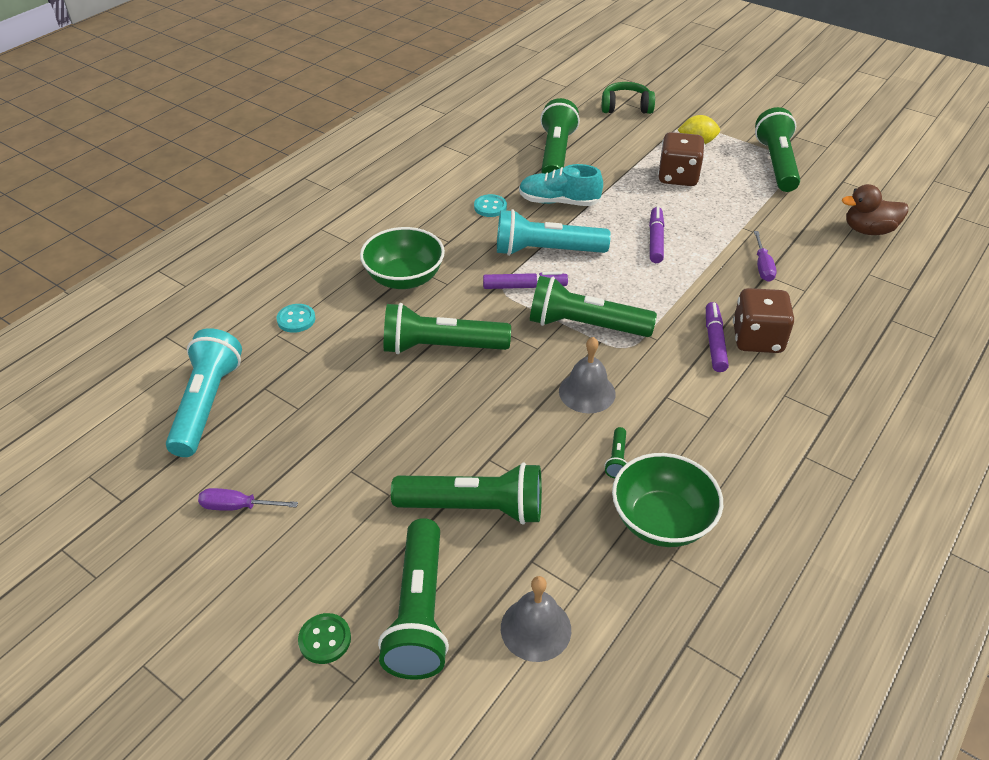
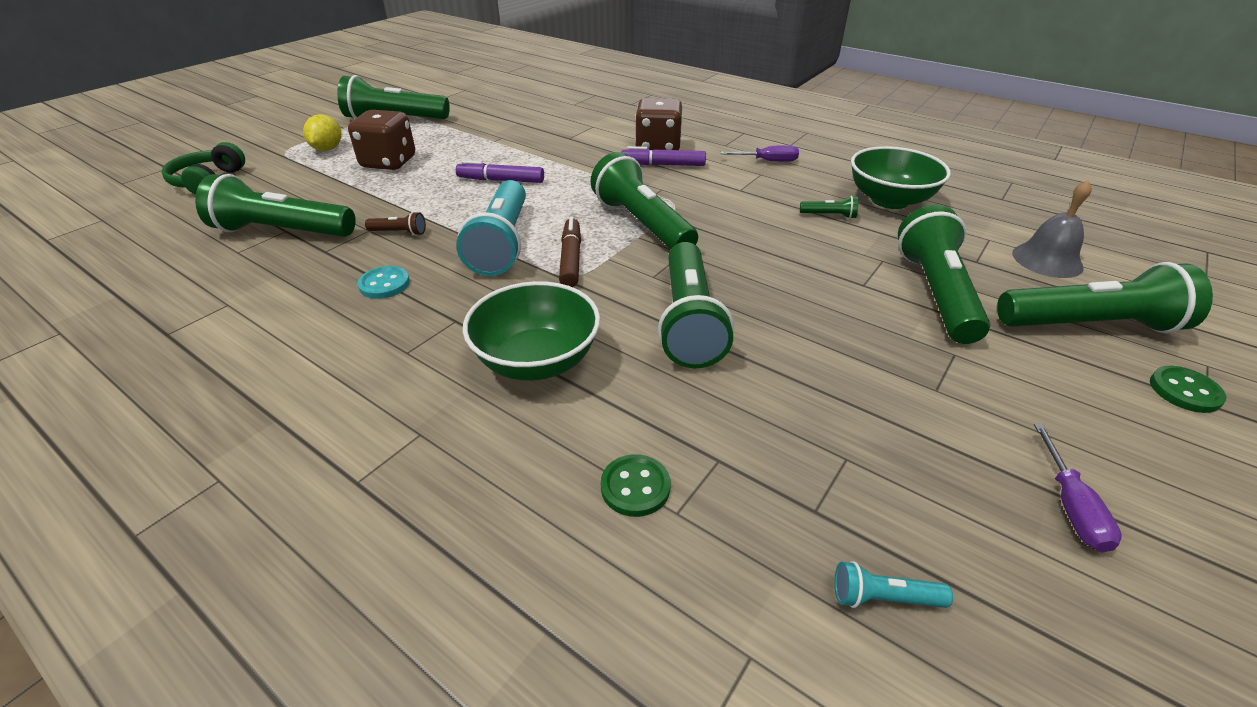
camera: 90 degrees left, 5 degrees down
(207, 404) = (883, 597): turquoise flashlight -> turquoise flashlight, size x0.41
(296, 319) = (635, 487): turquoise button -> green button
(524, 287) = (571, 259): purple marker -> brown marker
(559, 202) = (399, 232): turquoise shoe -> brown flashlight
(585, 325) = (642, 224): green flashlight -> green flashlight turned 135 degrees clockwise
(587, 392) = (745, 226): grey bell -> none
(762, 266) = (556, 138): purple screwdriver -> purple screwdriver (768, 161)
(868, 230) = (516, 98): brown duck -> none

